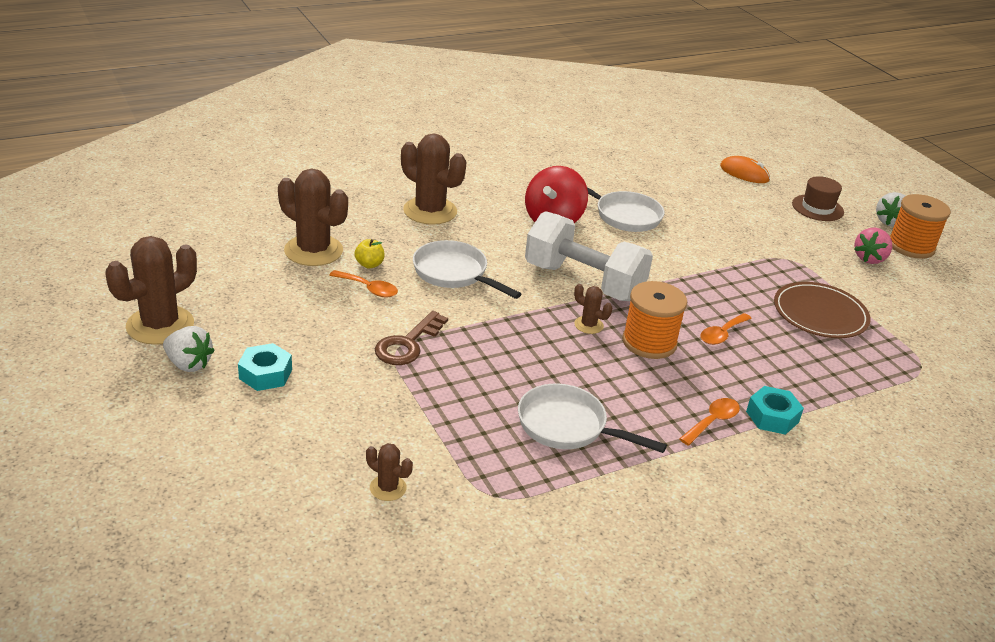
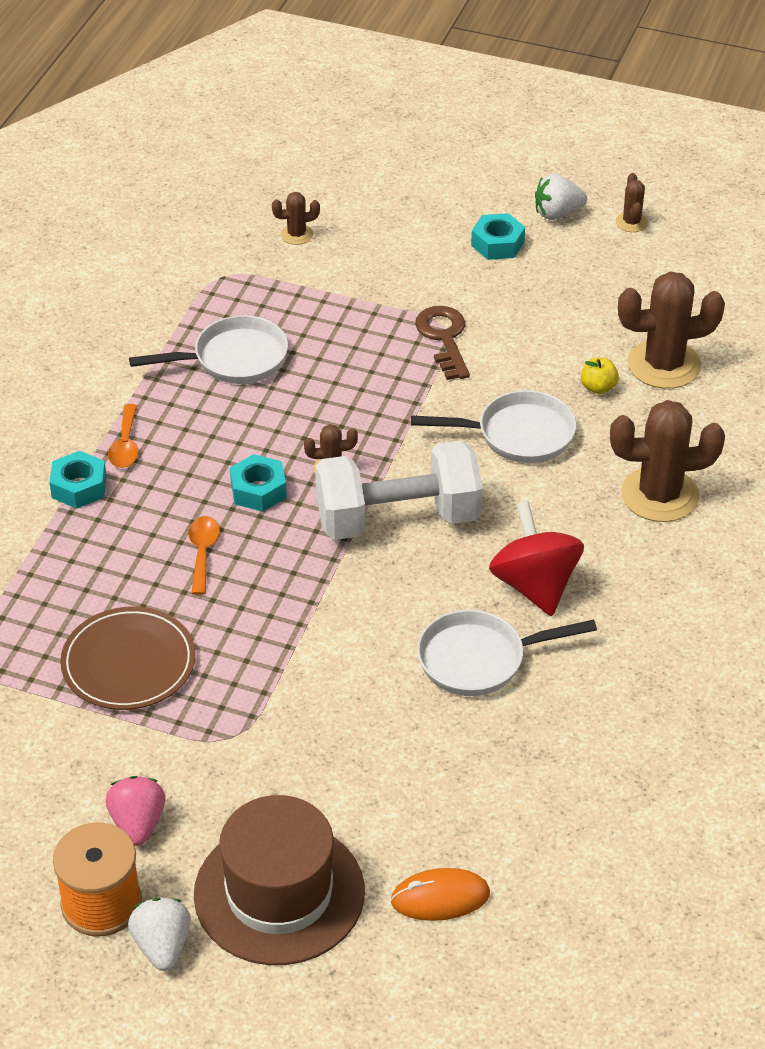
camera: 140 degrees right, 10 degrees up
(160, 325) = (631, 222): brown cactus -> brown cactus, size x0.48
(368, 289) = (556, 363): orange spoon -> none
(649, 342) = (258, 490): orange spool -> turquoise nut
(817, 208) = (279, 893): brown hat -> brown hat, size x1.83

